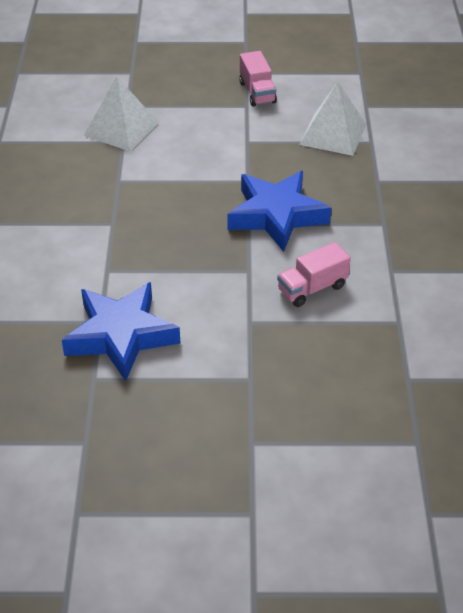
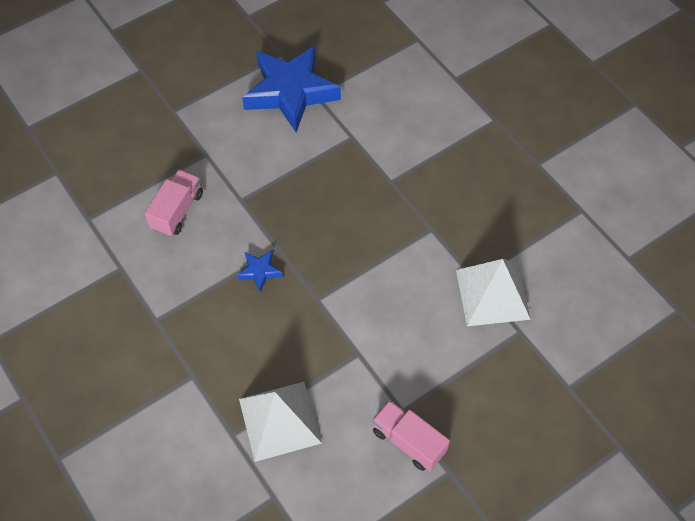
camera: 145 degrees right, 15 degrees up
(276, 215) = (259, 271): blue star -> blue star, size x0.42

